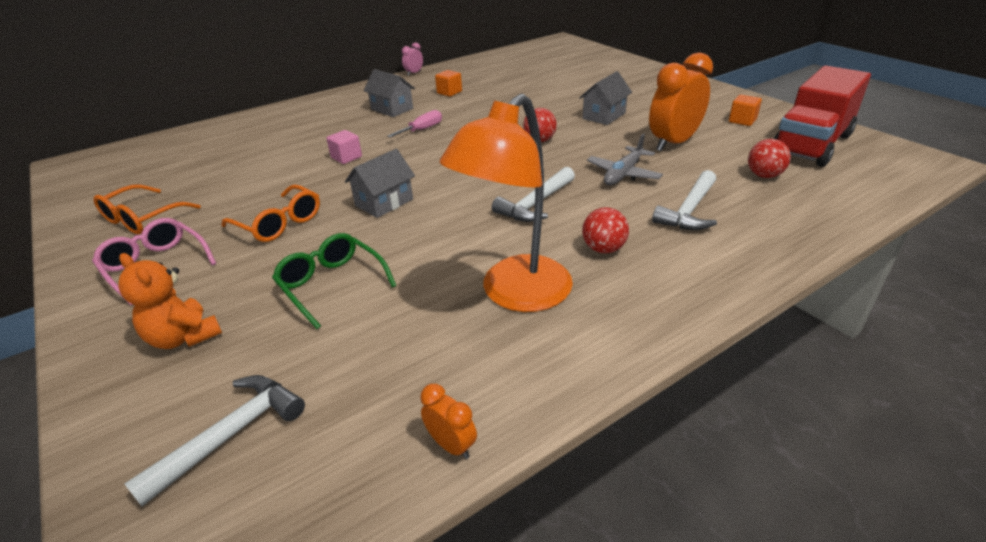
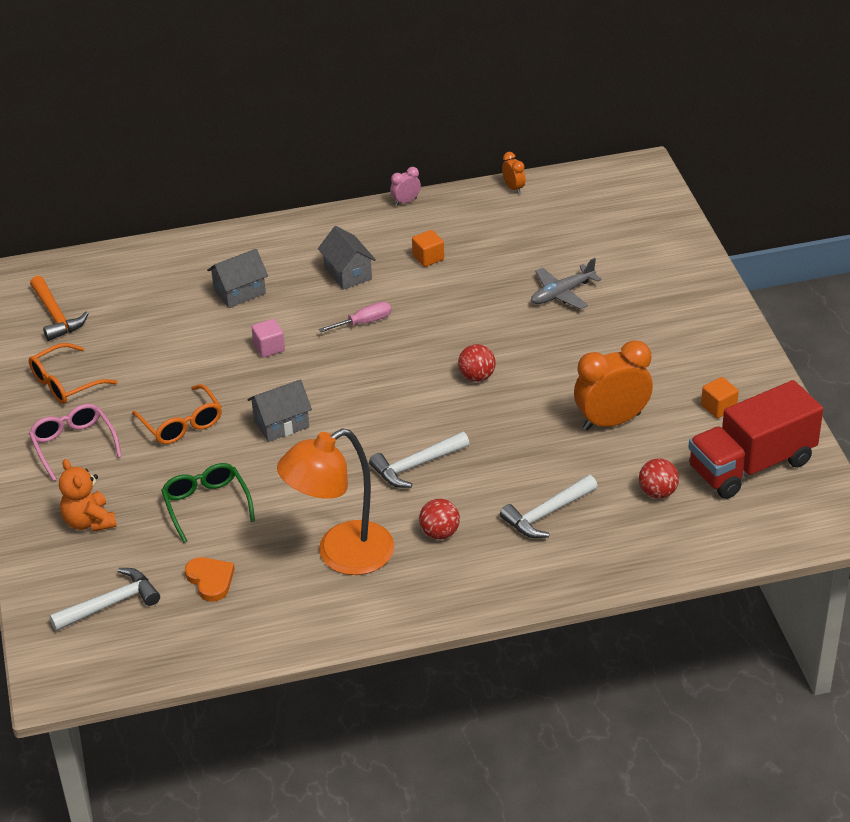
camera: 20 degrees right, 5 degrees up
(129, 175) = (55, 316): none -> orange hammer
(368, 363) = (210, 580): none -> orange heart
(451, 445) = (241, 649): orange clock -> orange clock (513, 188)
(604, 116) = (574, 354): grey house -> grey house (239, 292)
(623, 174) = (525, 451): grey plane -> grey plane (562, 294)

